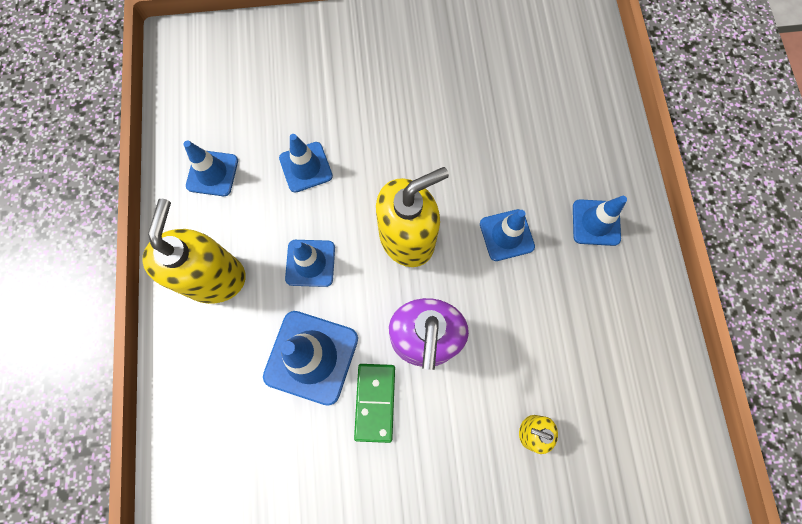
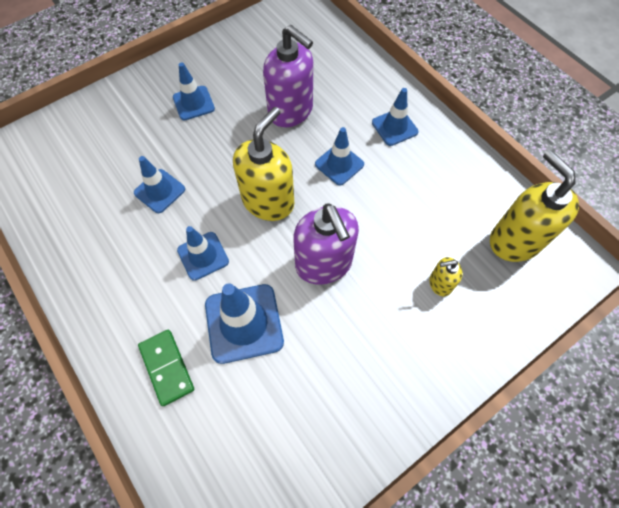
camera: 30 degrees left, 10 degrees down
(212, 173) = (83, 231): blue traffic cone -> blue traffic cone (193, 103)
(214, 277) = (128, 307): yellow soap dispenser -> yellow soap dispenser (514, 241)
(375, 402) = (314, 328): green domino -> green domino (167, 367)
(491, 142) = (291, 111): none -> purple soap dispenser

